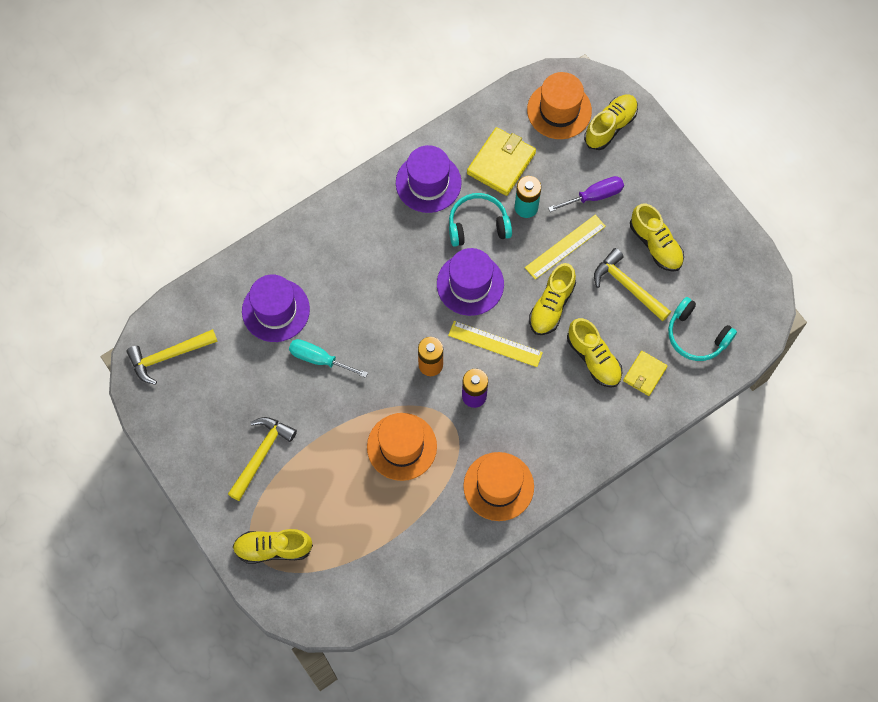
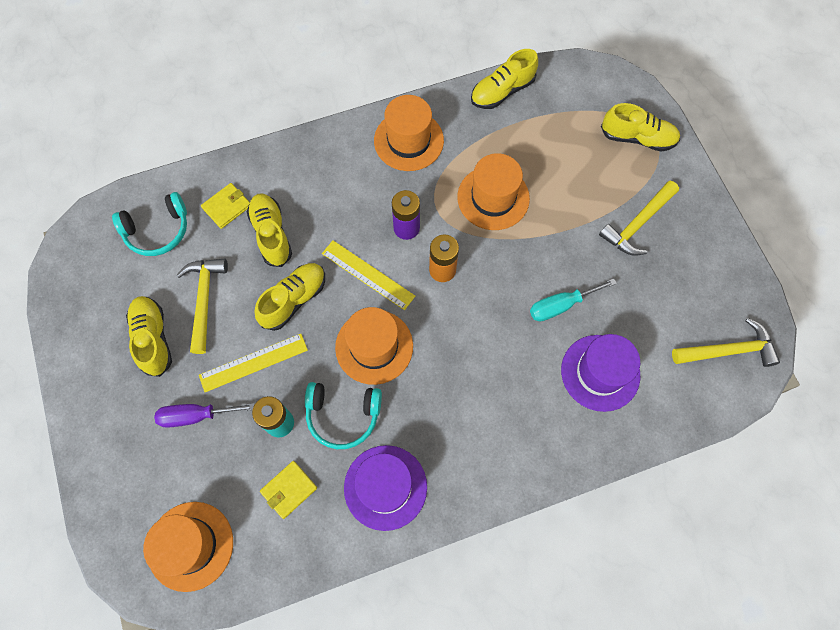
camera: 165 degrees left, 0 degrees up
(319, 359) = (561, 305): turquoise screwdriver -> turquoise screwdriver turned 120 degrees clockwise
(470, 284) = (374, 346): purple hat -> orange hat
(501, 163) = (289, 490): yellow wallet -> yellow wallet, size x0.61
(610, 126) = (137, 504): yellow shoe -> yellow shoe (502, 91)
(628, 286) = (204, 300): yellow hammer -> yellow hammer turned 150 degrees counterclockwise
(696, 336) = (158, 231): turquoise headphones -> turquoise headphones turned 105 degrees clockwise

